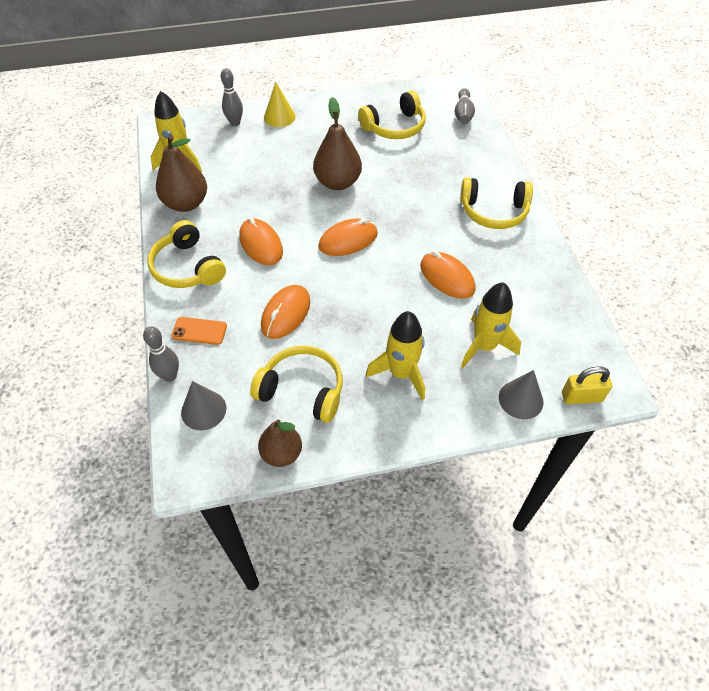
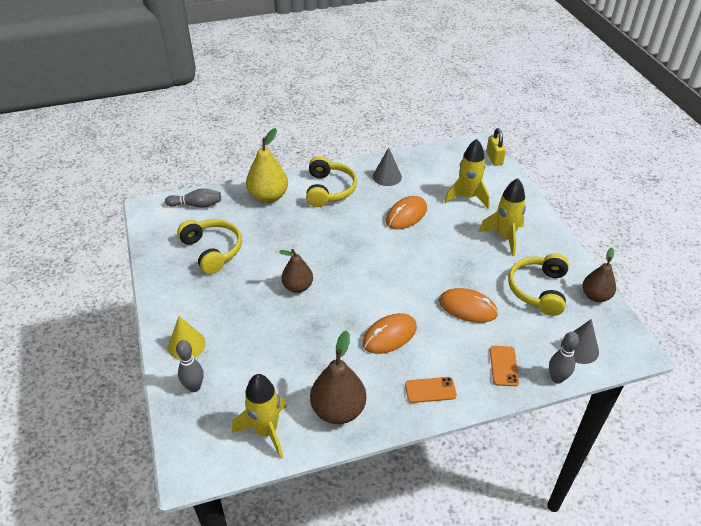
camera: 95 degrees left, 10 degrees down
(187, 267) = (430, 390): yellow headphones -> orange phone
(338, 182) = (298, 287): brown pear -> brown pear, size x0.66
(348, 240) = (374, 274): orange mouse -> none
(478, 163) = (268, 197): none -> yellow pear
(521, 399) = (505, 183): grey cone -> grey cone (387, 176)

